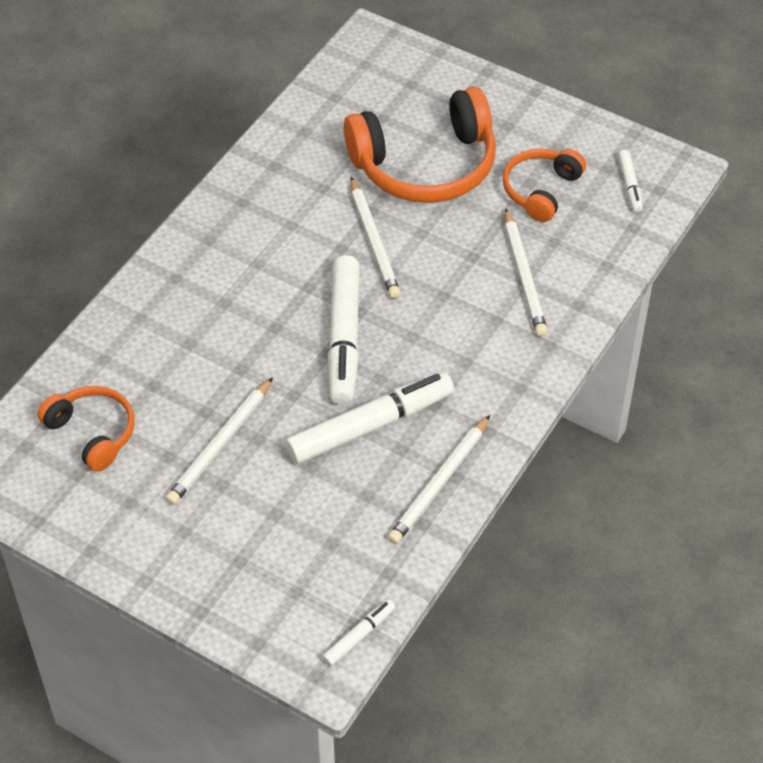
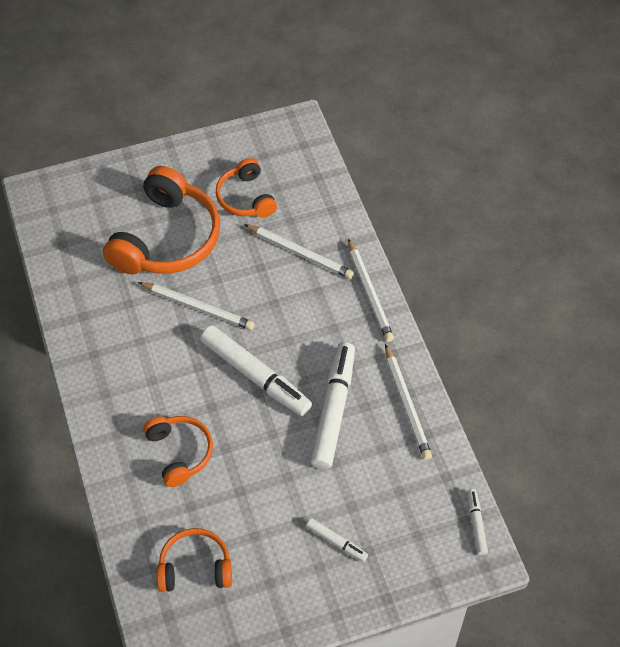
camera: 50 degrees left, 5 degrees up
(201, 337) = (179, 452): none -> orange headphones
(220, 444) = (272, 500): white pencil -> white pencil (369, 293)
(630, 185) = (286, 154): white marker -> white marker (336, 542)

